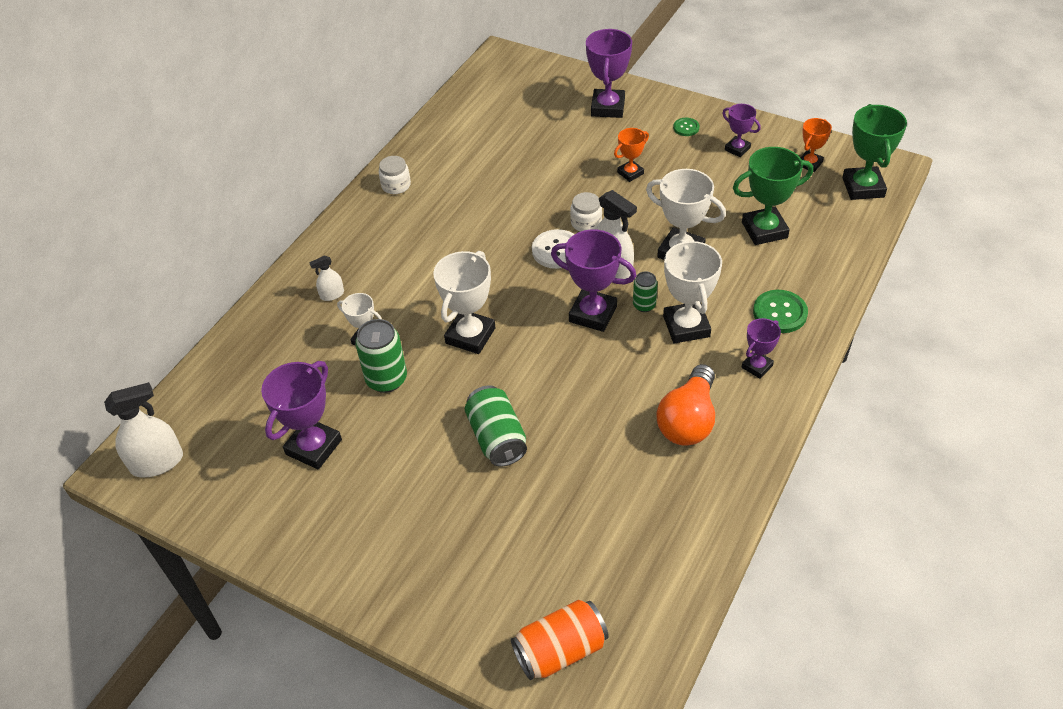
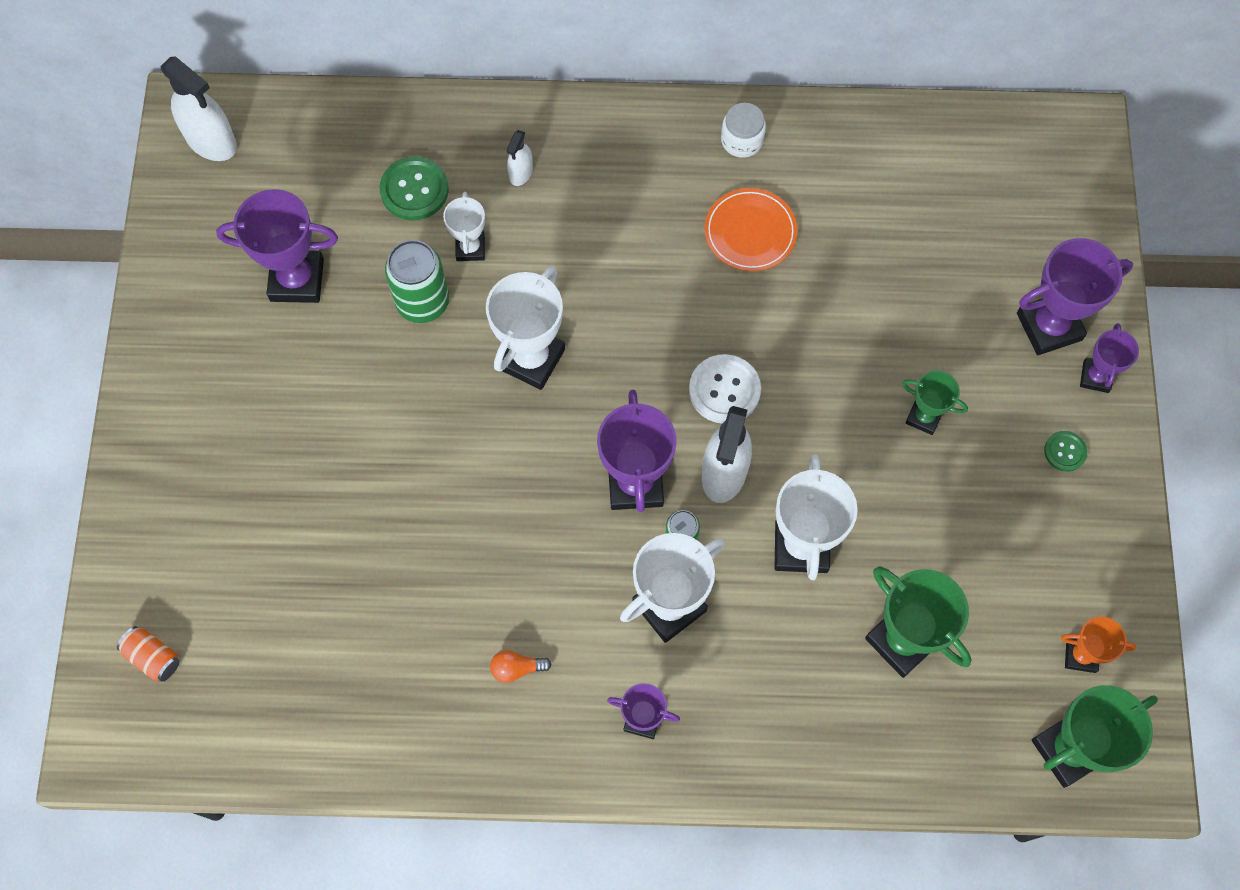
camera: 60 degrees right, 20 degrees up
(332, 295) = (521, 173): white spray bottle -> white spray bottle turned 105 degrees counterclockwise
(460, 203) = (750, 232): none -> orange plate
(470, 336) = (531, 359): white trophy -> white trophy turned 60 degrees counterclockwise
(497, 438) = (393, 464): green can -> none
(560, 650) = (153, 657): orange can -> orange can, size x0.57
(586, 223) = (794, 403): white jar -> none
(630, 173) = (924, 417): orange trophy -> green trophy
(688, 420) = (517, 668): orange light bulb -> orange light bulb, size x0.43
(737, 149) = (1057, 541): purple trophy -> purple trophy (1095, 377)
(780, 313) = (751, 716): green button -> green button (414, 190)

